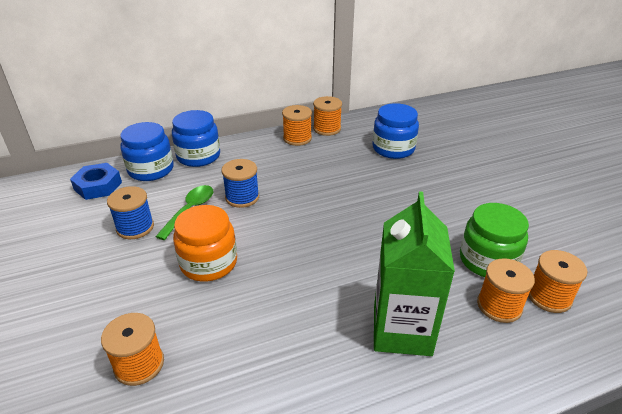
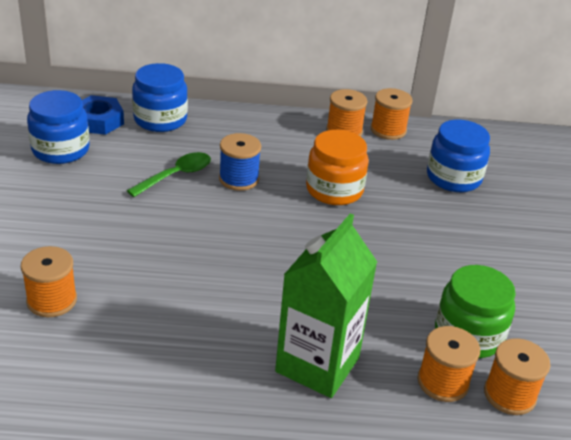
camera: 20 degrees right, 0 degrees up
(135, 227) = (113, 175): blue spool -> none
(198, 156) = (219, 119): blue jar -> blue jar (60, 150)
(209, 263) = (165, 234): orange jar -> orange jar (334, 190)

